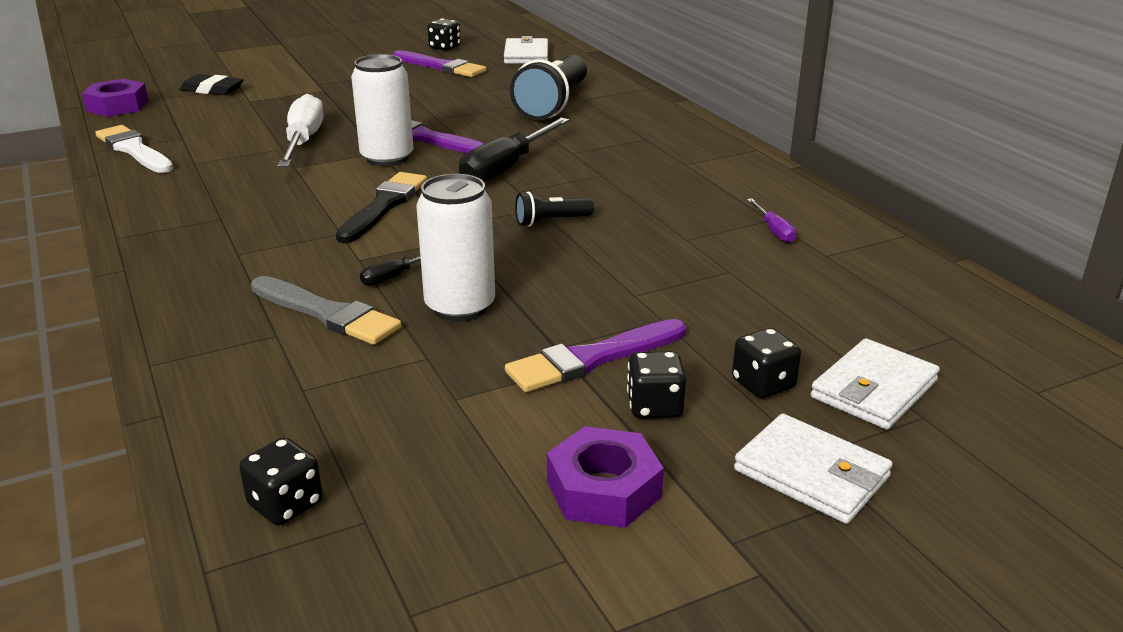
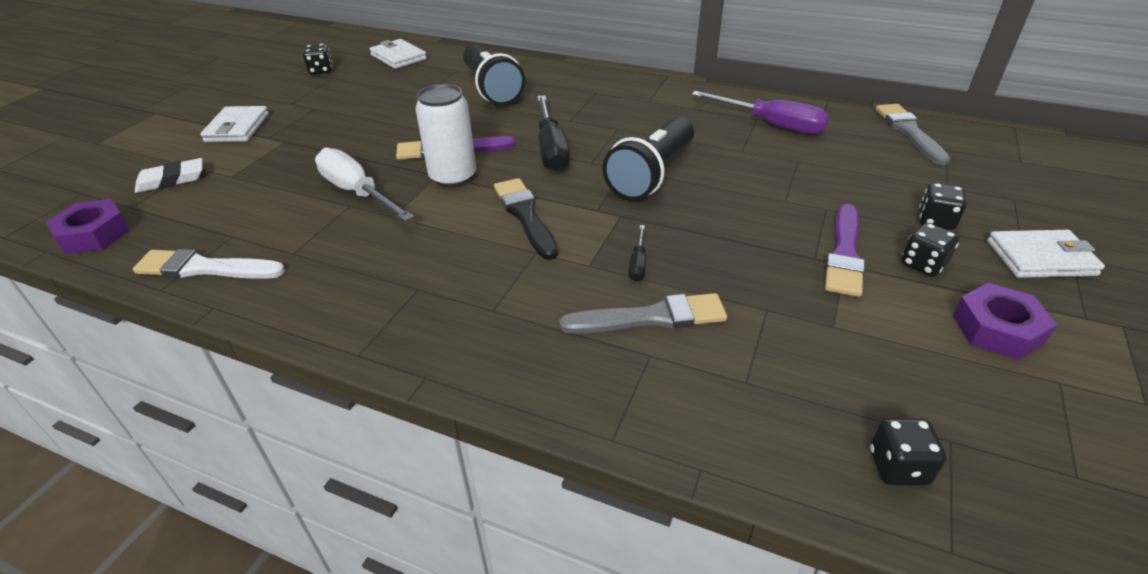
camera: 40 degrees left, 10 degrees up
(212, 90) = (171, 180): black eraser -> white eraser
(441, 67) = (349, 87): purple brush -> none
(460, 307) = (717, 263): white can -> none
(551, 221) = (652, 175): black flashlight -> black flashlight, size x2.12
(774, 231) = (771, 125): purple screwdriver -> purple screwdriver, size x2.13
(873, 389) = (975, 196): white wallet -> white wallet (237, 128)
(940, 302) = (909, 132): none -> grey brush

